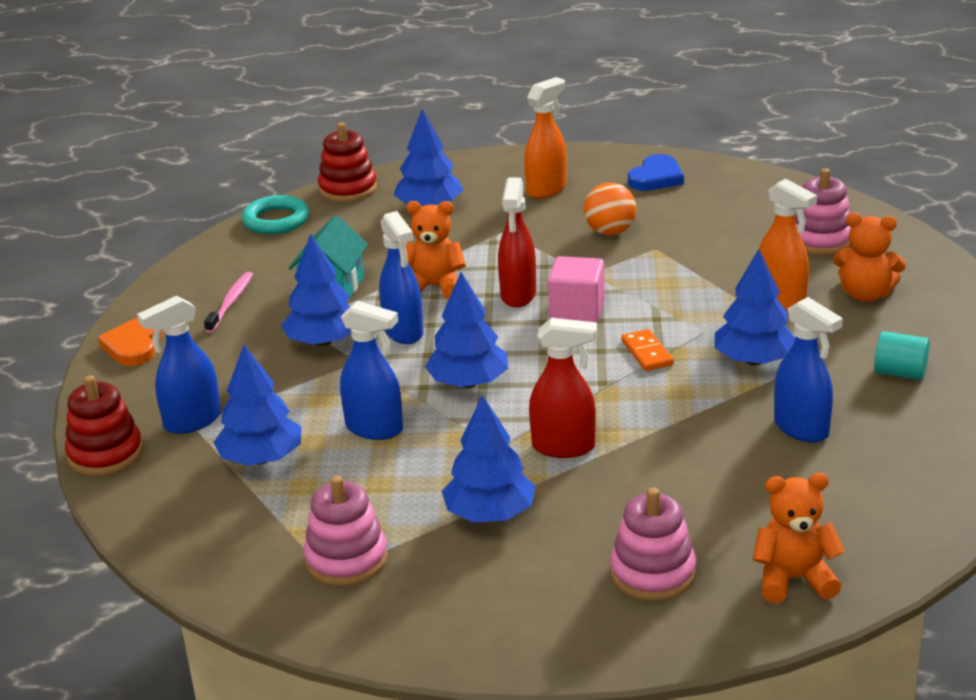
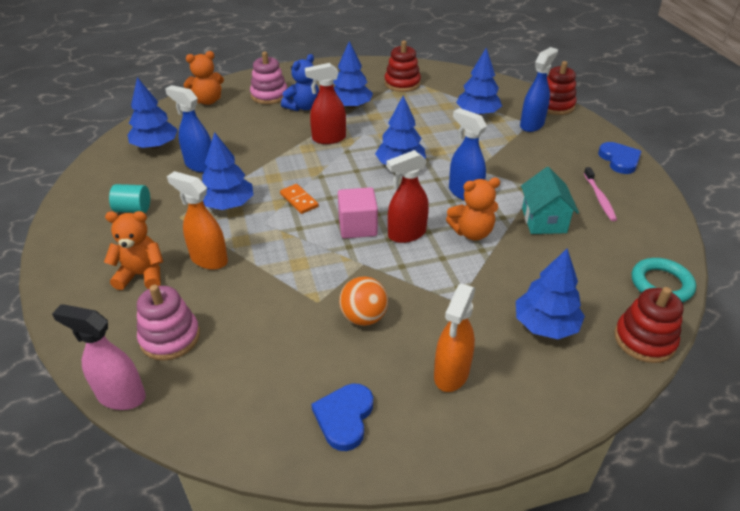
camera: 160 degrees right, 10 degrees up
(134, 345) = (619, 160): orange heart -> blue heart
(323, 341) = (509, 179): blue tree -> blue tree (155, 146)
(346, 560) = (402, 83): pink stacking toy -> red stacking toy
(375, 429) = (433, 134): blue spray bottle -> none
(518, 295) = (406, 234): red spray bottle -> red spray bottle turned 105 degrees counterclockwise
(588, 528) = (303, 107): none -> blue teddy bear
(862, 209) = (120, 396): none -> pink spray bottle

